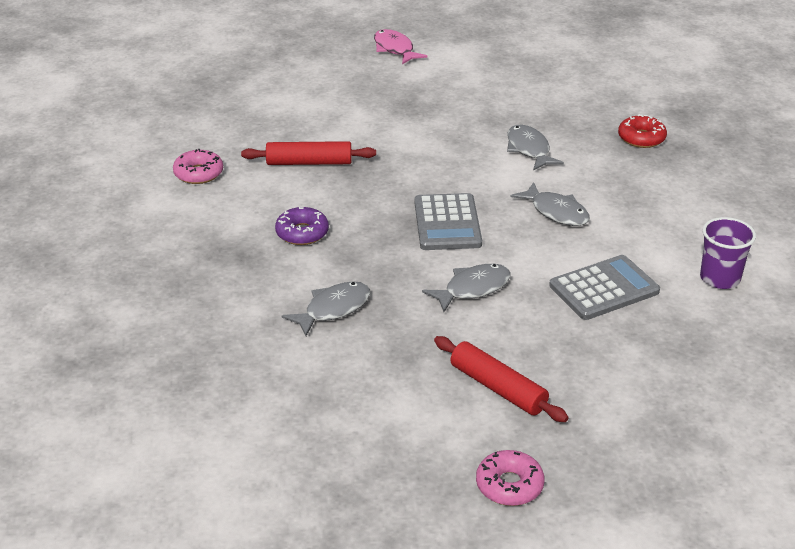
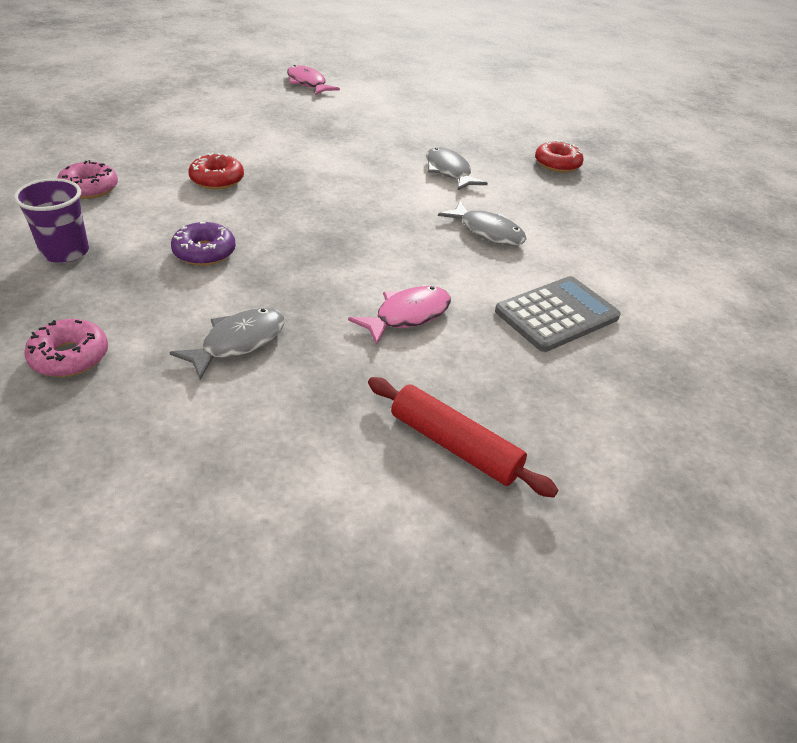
camera: 10 degrees left, 5 degrees up
(309, 162) = (217, 179): red rolling pin -> red donut
(447, 223) = (371, 242): grey calculator -> none
(472, 289) = (407, 315): grey fish -> pink fish
(509, 485) = (492, 603): pink donut -> pink donut (70, 357)
(720, 278) = (678, 302): purple cup -> purple cup (65, 252)

